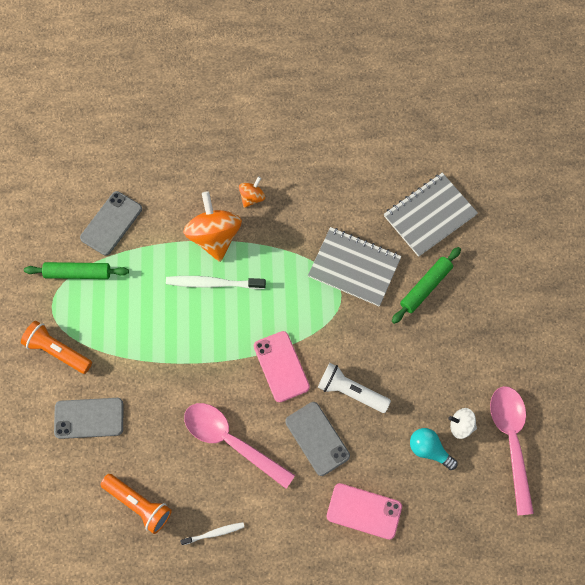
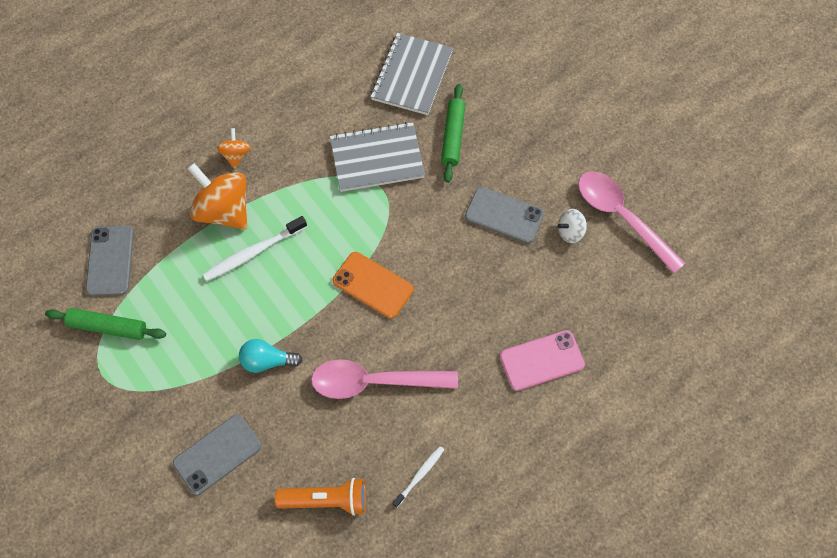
camera: 35 degrees left, 5 degrees down
(58, 351) = (139, 412): orange flashlight -> none
(78, 273) = (108, 327): green rolling pin -> green rolling pin turned 45 degrees clockwise
(281, 366) = (373, 285): pink phone -> orange phone
(317, 438) = (453, 326): grey phone -> grey phone (504, 215)
(351, 391) = (453, 265): white flashlight -> none
(429, 449) = (558, 270): turquoise light bulb -> turquoise light bulb (267, 361)

